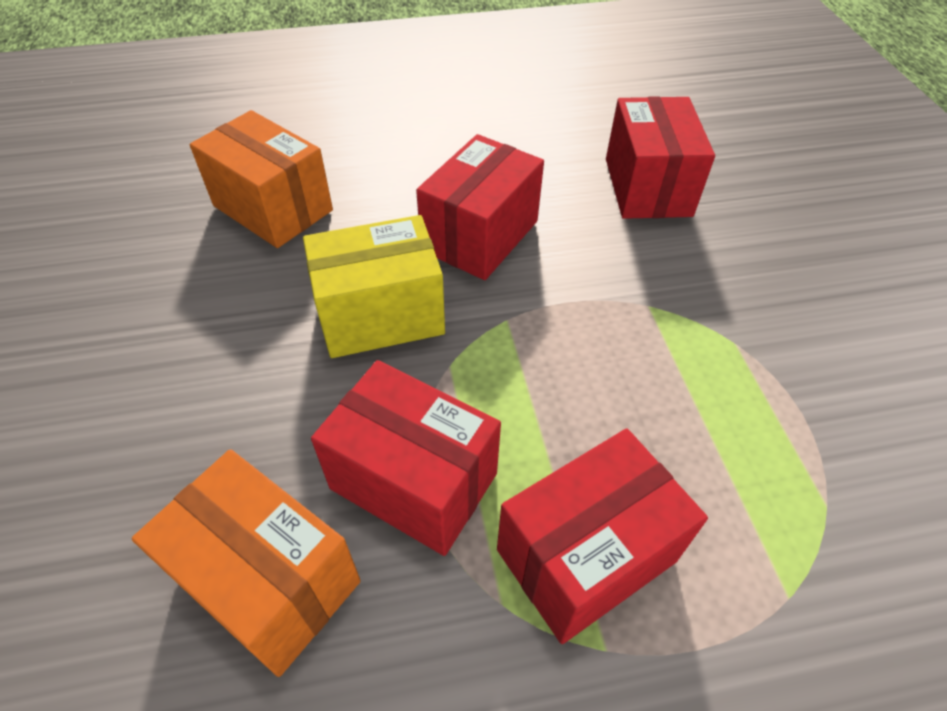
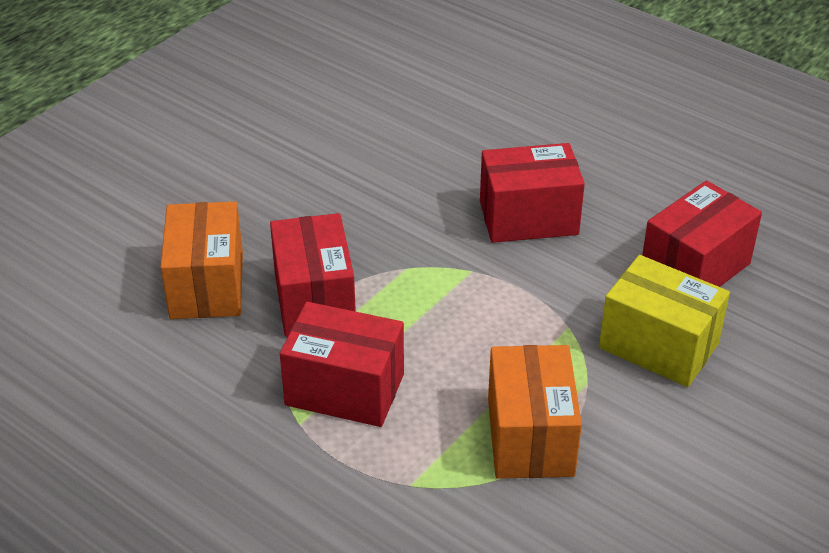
camera: 50 degrees right, 10 degrees down
(273, 208) = (431, 121): orange box -> orange box (530, 437)
(380, 315) = (407, 218): yellow box -> yellow box (658, 346)

